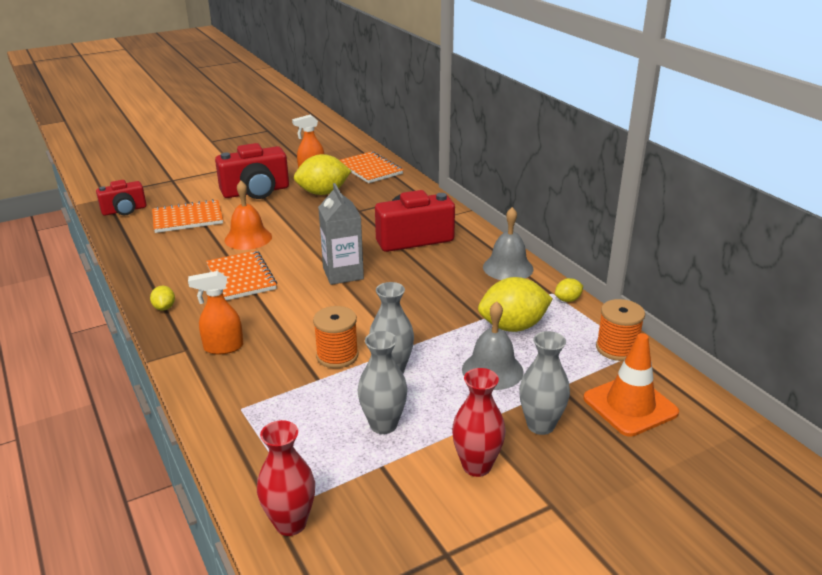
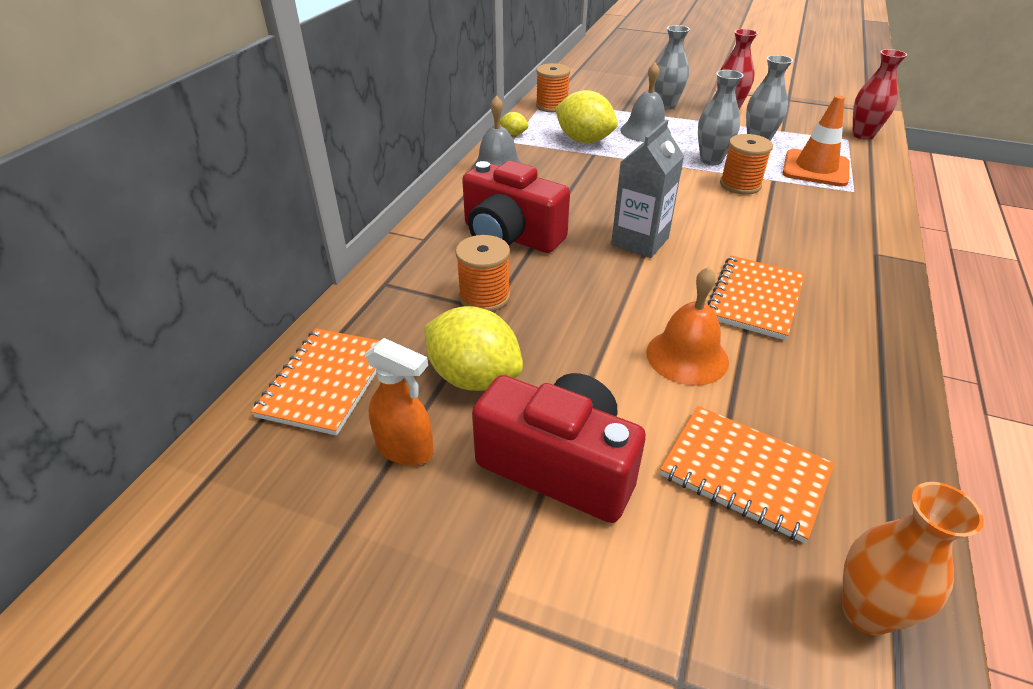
camera: 130 degrees left, 10 degrees up
(124, 210) = (866, 612): red camera -> orange vase
(164, 307) = (879, 311): yellow lemon -> none
(223, 347) = (836, 237): orange spray bottle -> none
(370, 212) = (484, 297): none -> orange spool
(630, 405) = (604, 91): orange traffic cone -> orange traffic cone (815, 168)

